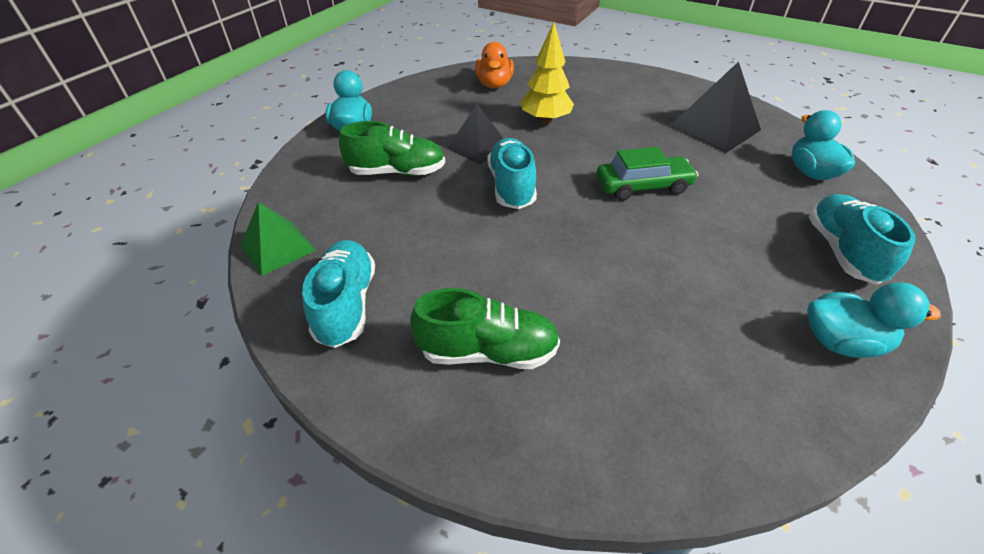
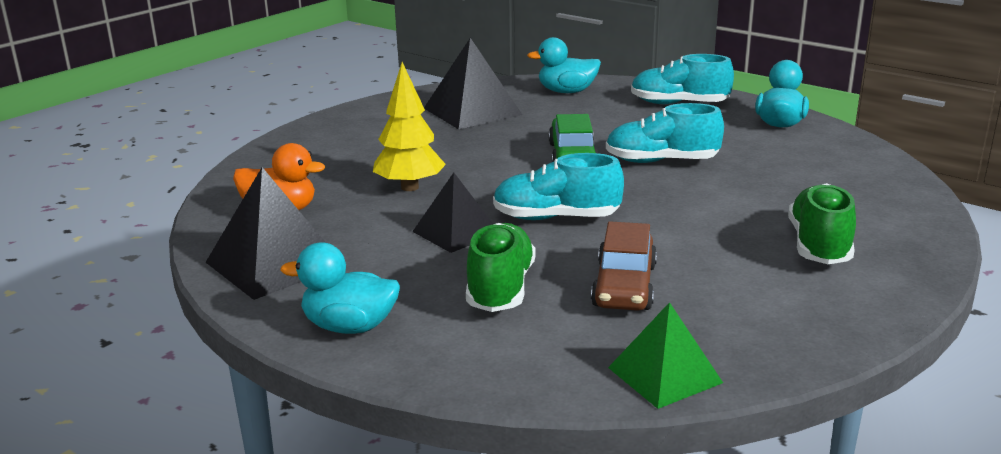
camera: 80 degrees left, 20 degrees down
(346, 304) = (767, 319): turquoise shoe -> turquoise shoe (661, 161)
(401, 225) = (624, 286): none -> brown car
(426, 95) = (274, 263): none -> black pyramid

